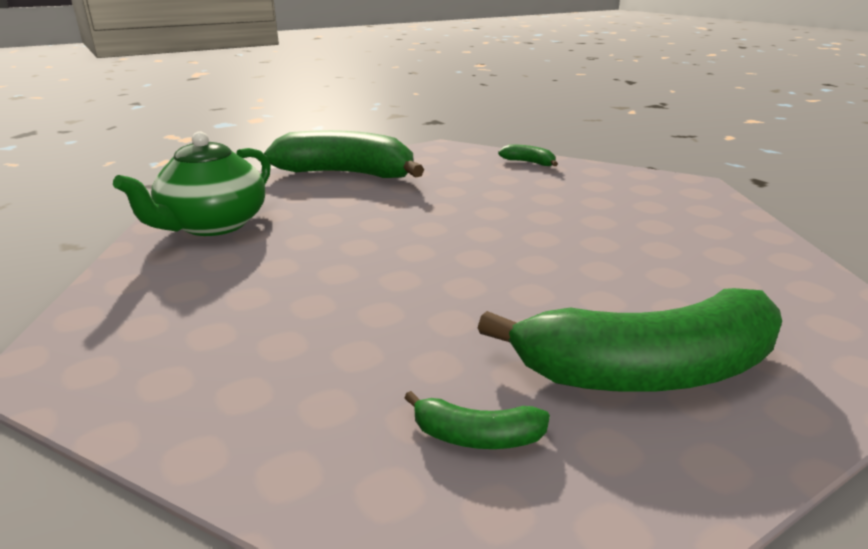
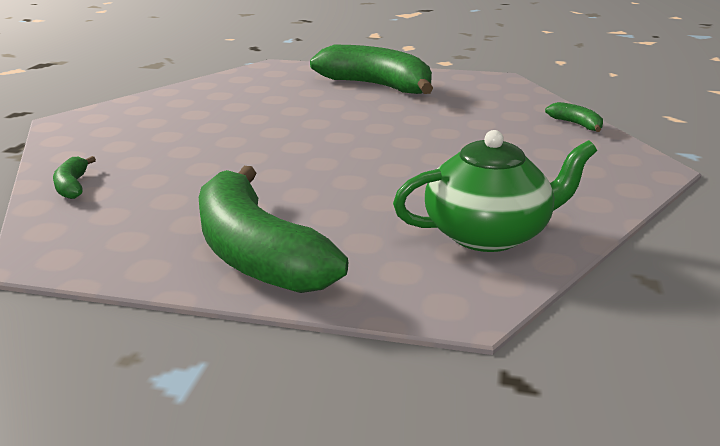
camera: 135 degrees left, 0 degrees up
(477, 437) = (470, 94): green banana -> green banana (576, 124)

